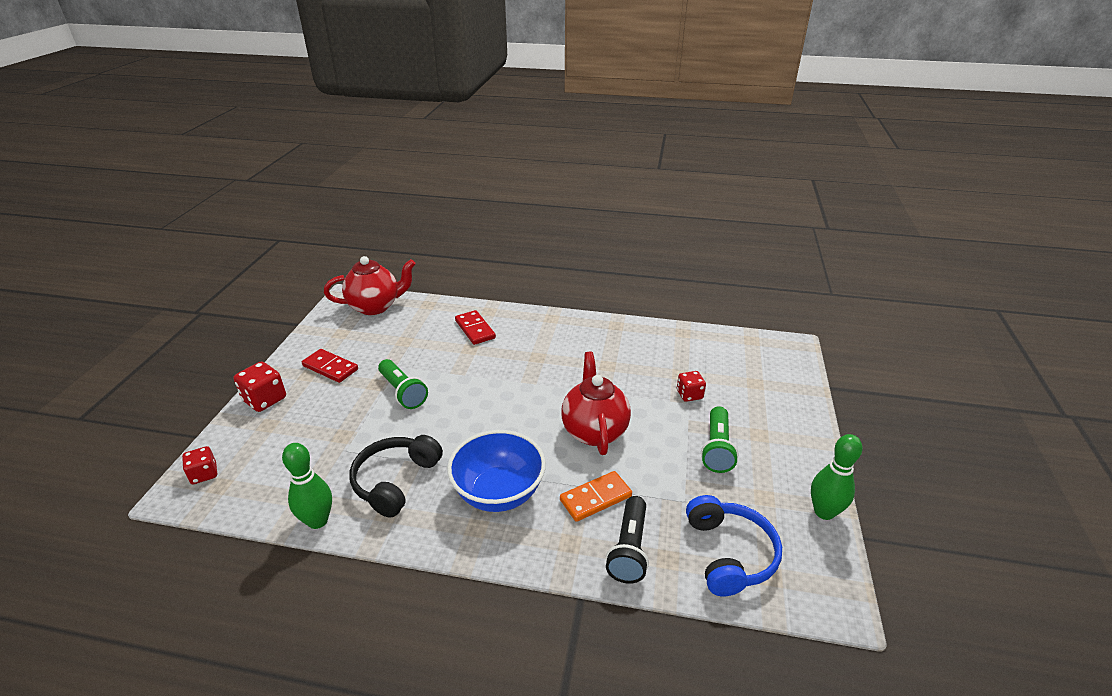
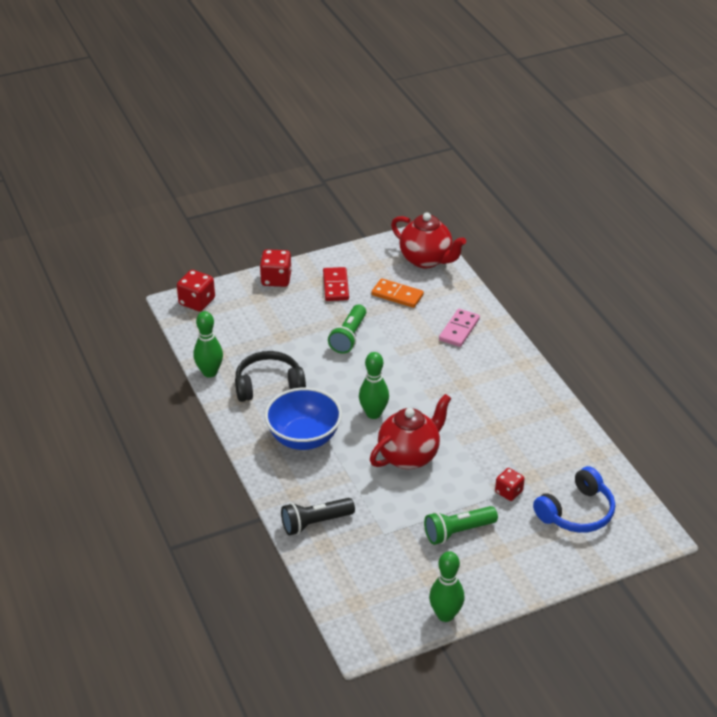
camera: 55 degrees right, 5 degrees up
(204, 474) = (197, 302): red dice -> red dice, size x1.52
(475, 329) = (459, 329): red domino -> pink domino
(517, 426) = (373, 413): none -> green bowling pin
(595, 498) = (344, 487): orange domino -> orange domino (397, 295)
(729, 554) = (356, 575): blue headphones -> blue headphones (576, 512)

